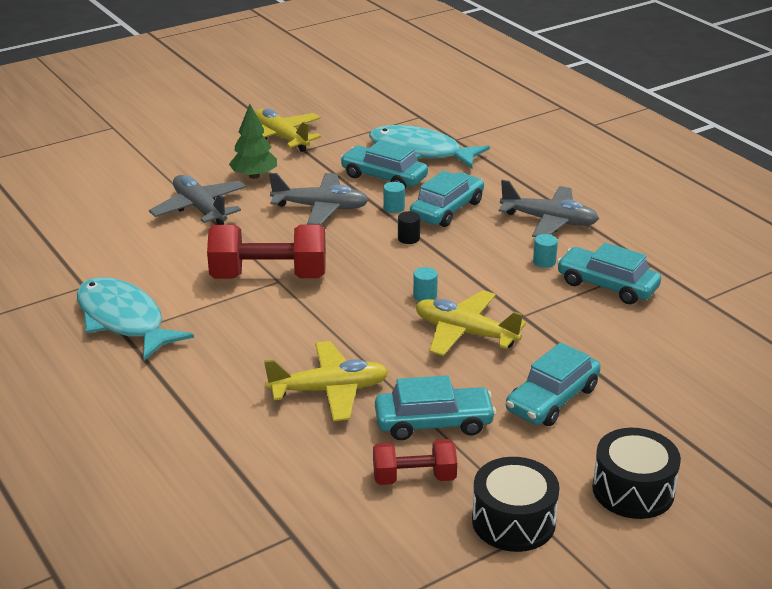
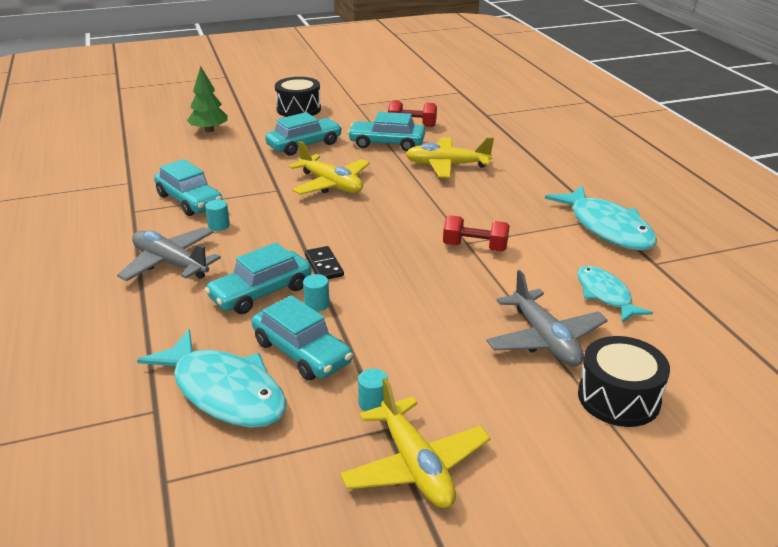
camera: 165 degrees left, 0 degrees up
(143, 249) = (605, 295): none -> turquoise fish
(254, 176) = (471, 384): green tree -> green tree (209, 130)
(269, 276) = (475, 247): red dumbbell -> red dumbbell, size x0.57
(321, 208) = (399, 317): grey plane -> none
(408, 238) = (324, 265): black cylinder -> black domino
(425, 296) = (343, 213): turquoise cylinder -> turquoise cylinder (373, 403)
(513, 521) = (370, 107): black drum -> black drum (618, 398)

